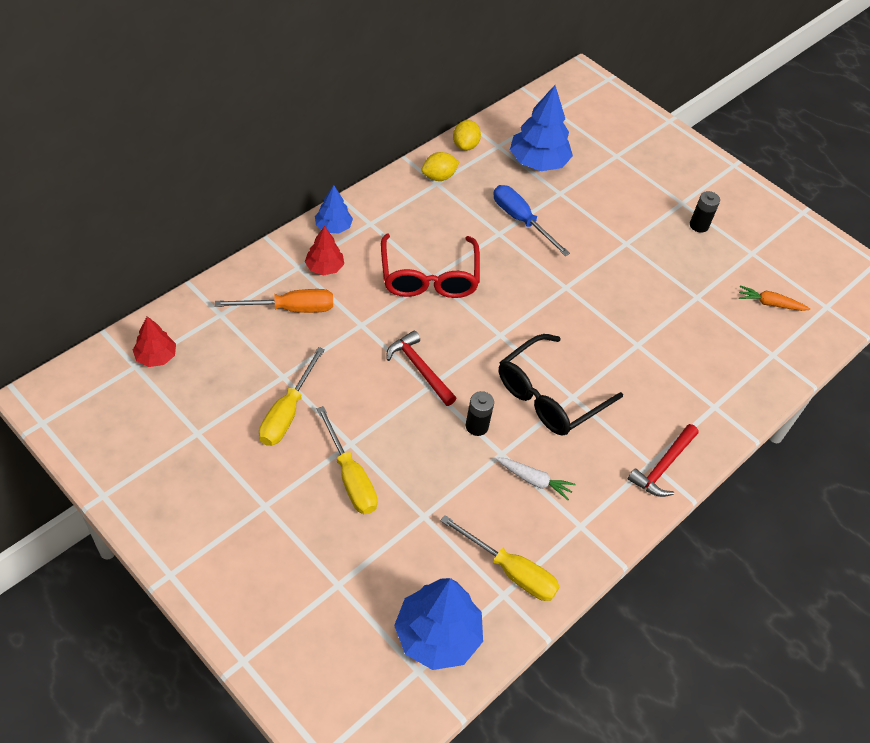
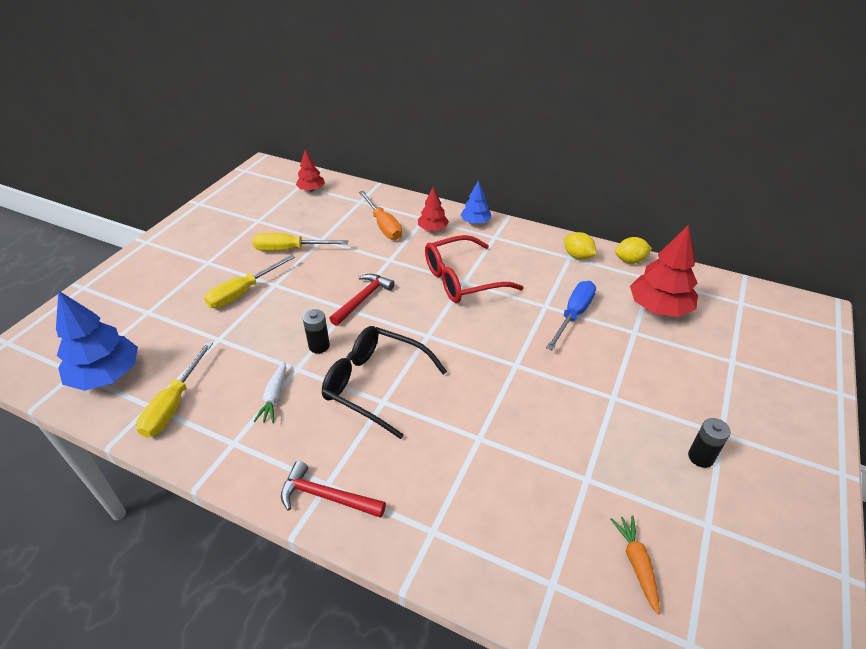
camera: 75 degrees right, 10 degrees down
(538, 162) = (659, 308): blue tree -> red tree

